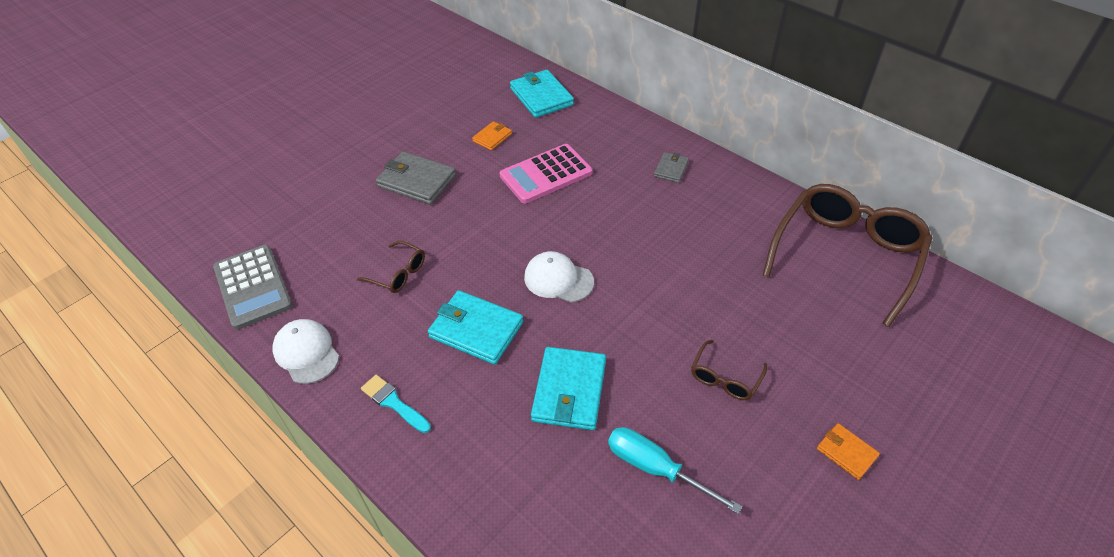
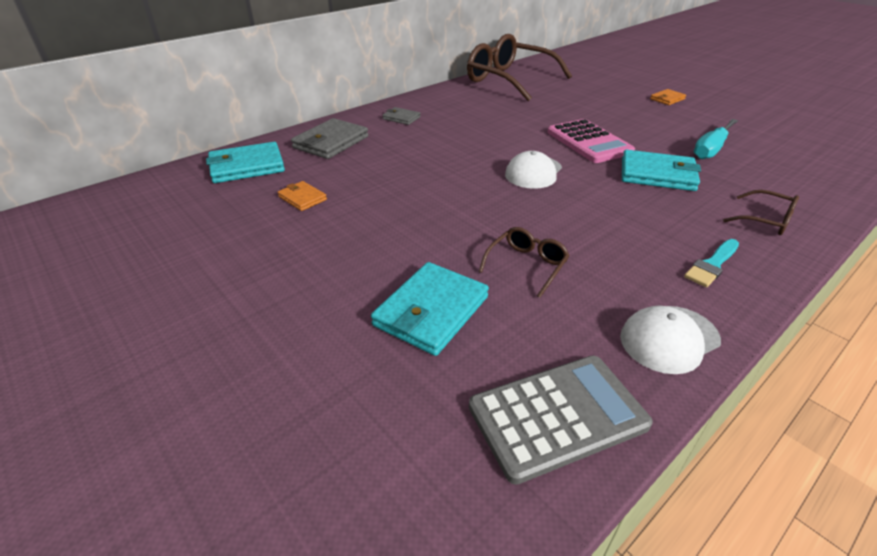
camera: 85 degrees left, 10 degrees down
(416, 181) = (359, 253): grey wallet -> grey wallet (331, 142)
(476, 330) = (602, 215): turquoise wallet -> turquoise wallet (431, 311)
(546, 174) = (384, 170): pink calculator -> pink calculator (588, 142)
(725, 378) = (624, 122): brown glasses -> brown glasses (766, 220)

